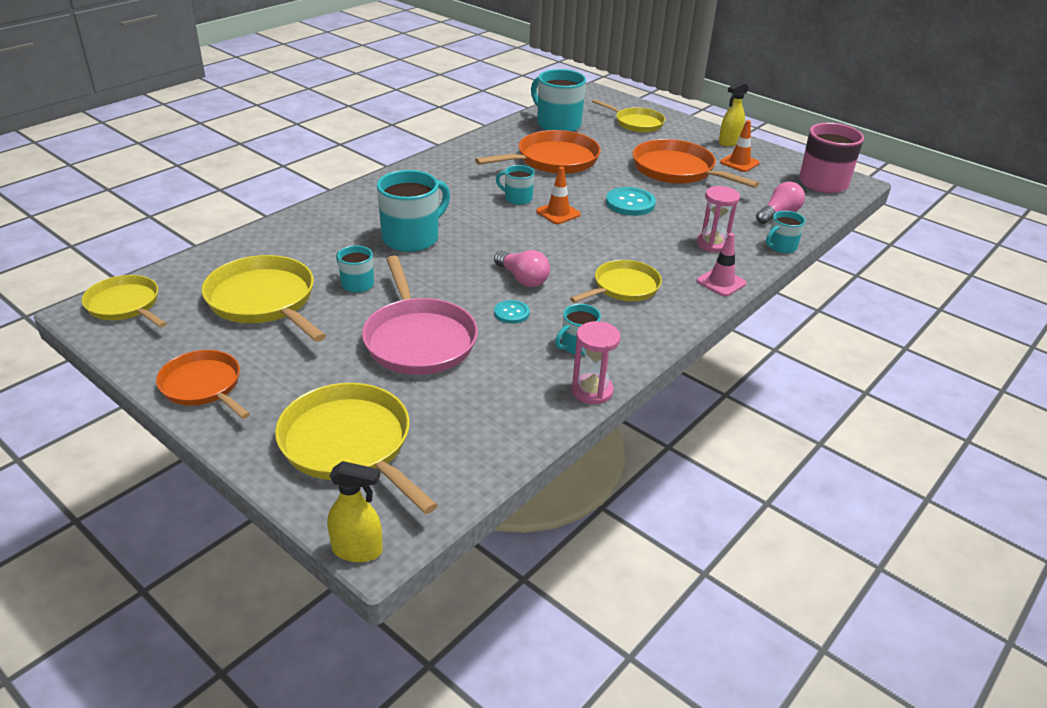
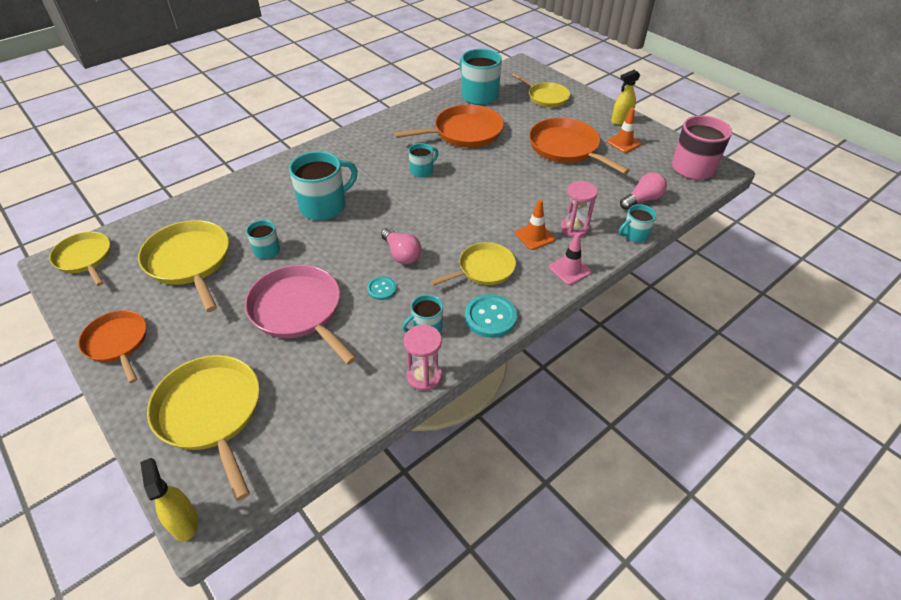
camera: 10 degrees right, 10 degrees up
(357, 550) = (184, 522): yellow spray bottle -> yellow spray bottle turned 135 degrees counterclockwise
(419, 340) = (298, 310): pink pan -> pink pan turned 150 degrees clockwise
(517, 198) = (422, 171): turquoise mug -> turquoise mug turned 105 degrees clockwise
(558, 213) = (451, 188): orange traffic cone -> orange traffic cone (534, 236)
(630, 203) = (515, 181): turquoise button -> turquoise button (490, 317)

